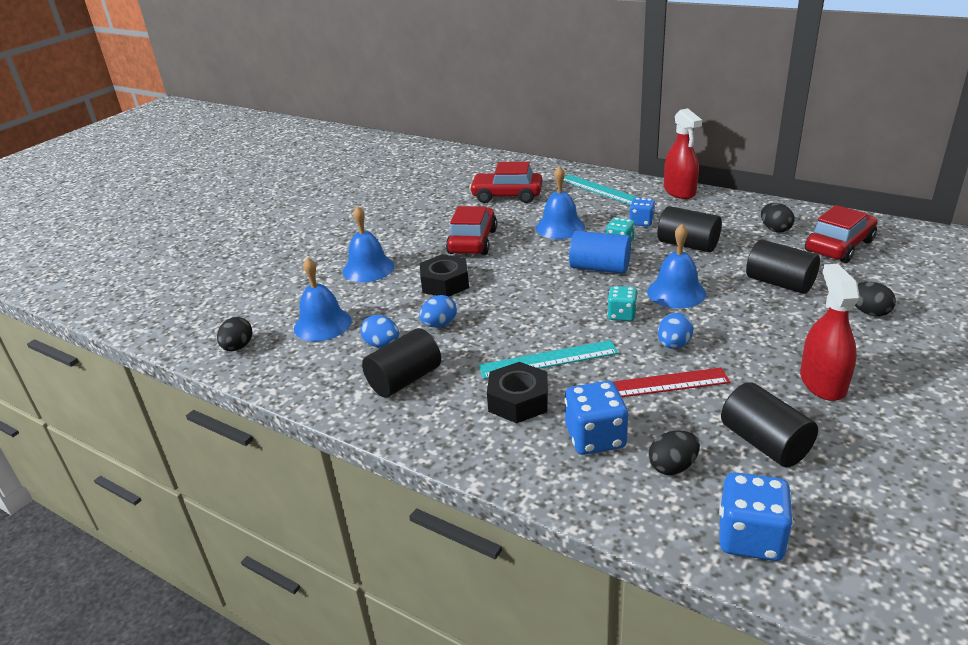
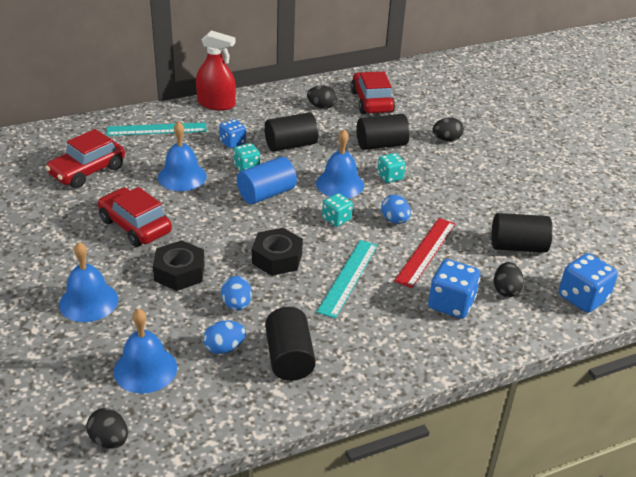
camera: 60 degrees left, 5 degrees up
(518, 401) = (378, 315): black nut -> black nut (277, 258)
(737, 311) = (390, 177): none -> turquoise dice
(822, 383) = (489, 195): red spray bottle -> none

